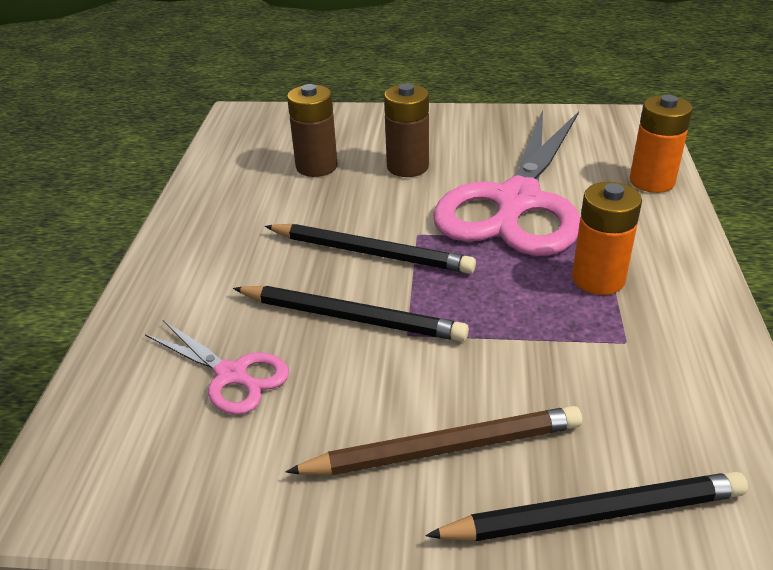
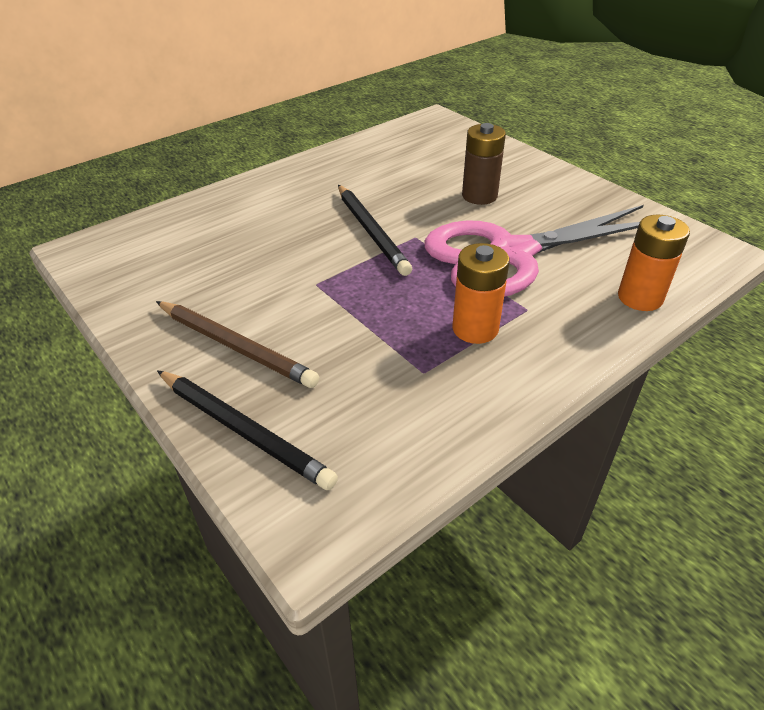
camera: 45 degrees right, 5 degrees up
(232, 375) = (212, 248): pink scissors -> none
(316, 166) = (426, 168): brown battery -> none
(352, 318) = (304, 258): black pencil -> none

